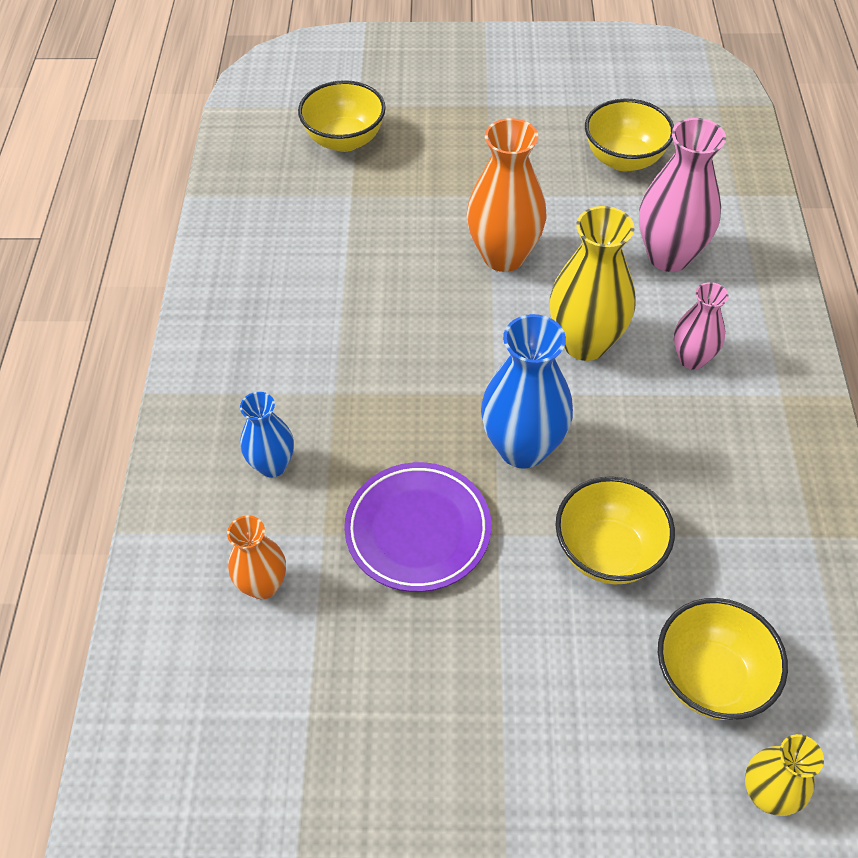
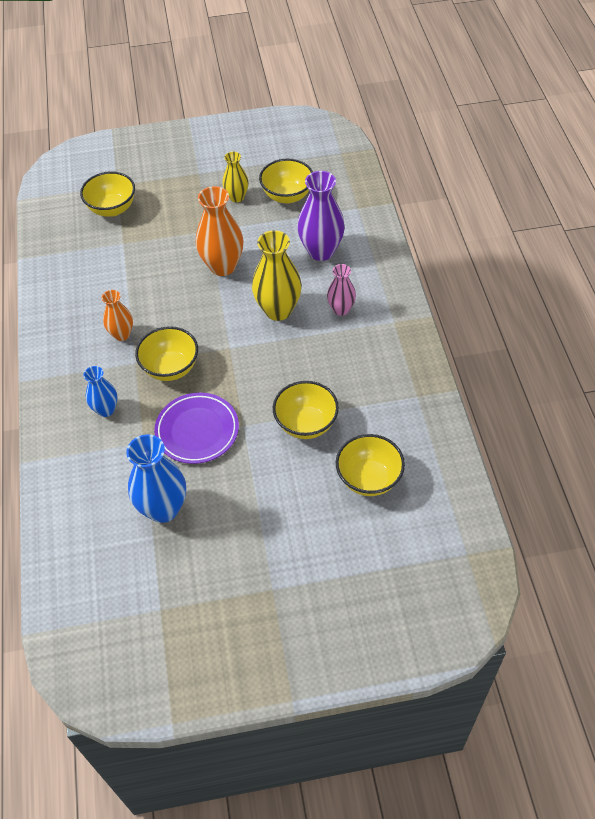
camera: 10 degrees left, 0 degrees up
(263, 585) = (114, 475): orange vase -> orange vase (122, 334)
(391, 412) = (170, 368): none -> yellow bowl
(522, 448) = (250, 376): blue vase -> blue vase (163, 509)
(669, 256) = (321, 251): pink vase -> purple vase
(767, 794) = (404, 530): yellow vase -> yellow vase (237, 197)

